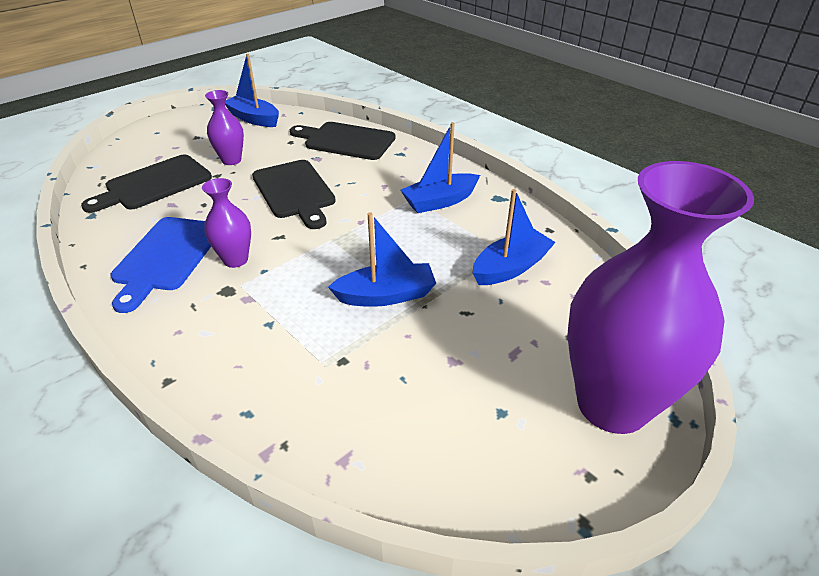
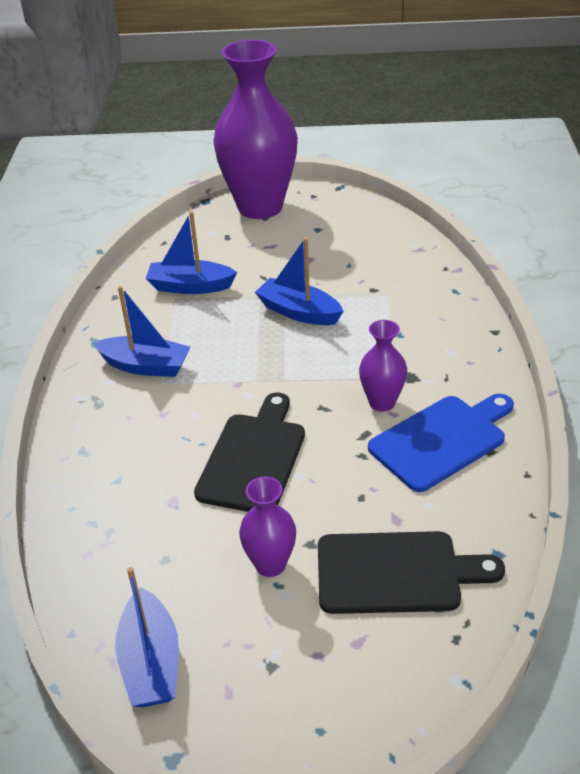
camera: 135 degrees left, 0 degrees up
(346, 141) = (104, 514): black cutting board -> none

